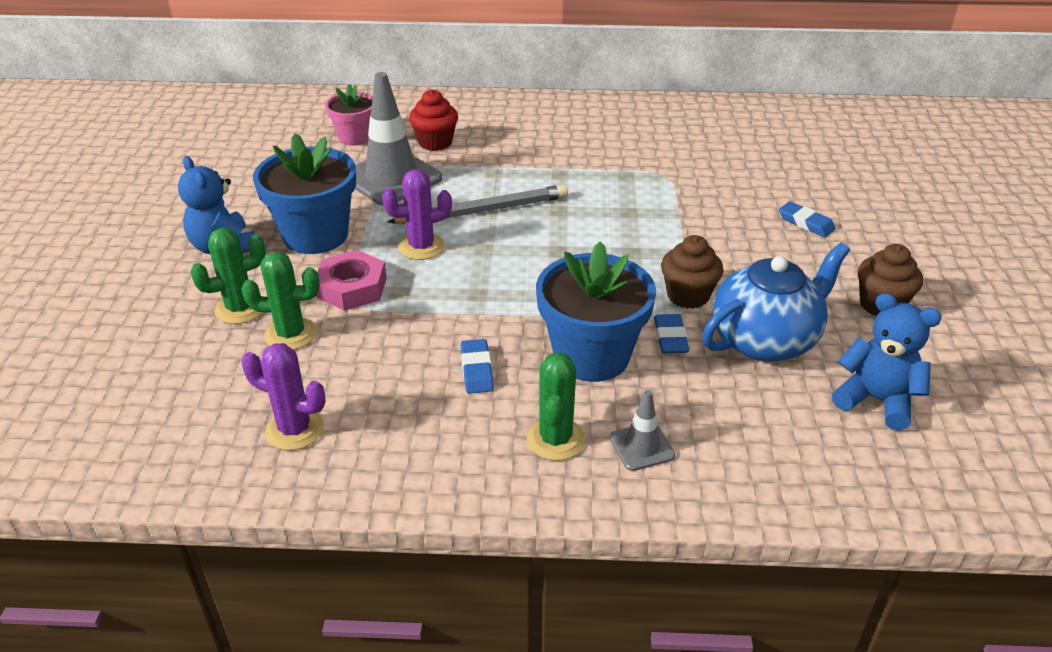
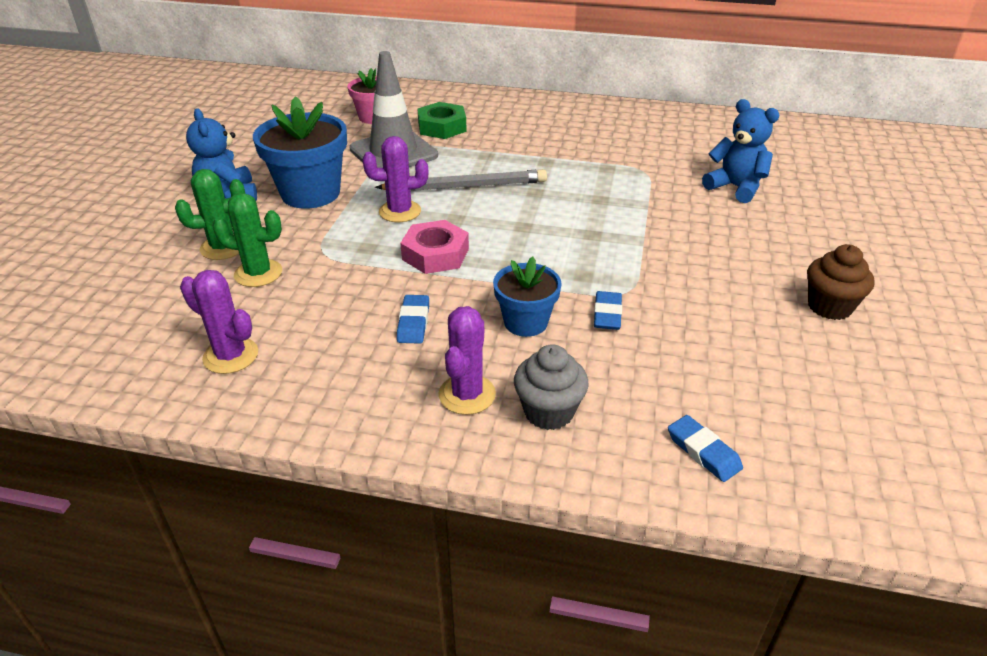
camera: 10 degrees right, 0 degrees up
(352, 288) = (326, 240): pink nut -> pink nut (435, 254)
(435, 142) = (442, 127): red cupcake -> green nut
(555, 439) = (467, 394): green cactus -> purple cactus
(591, 356) = (525, 322): blue flower pot -> blue flower pot, size x0.60
(641, 446) = (548, 412): grey traffic cone -> grey cupcake
(688, 296) = (635, 278): brown cupcake -> none
(765, 340) = (701, 327): blue teapot -> none
(806, 223) = (771, 224): blue eraser -> blue eraser (703, 451)
(876, 400) = (802, 397): blue teddy bear -> blue teddy bear (735, 187)

